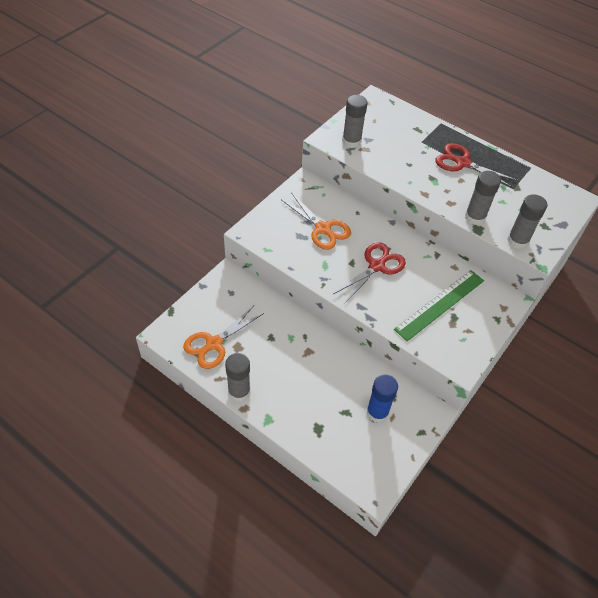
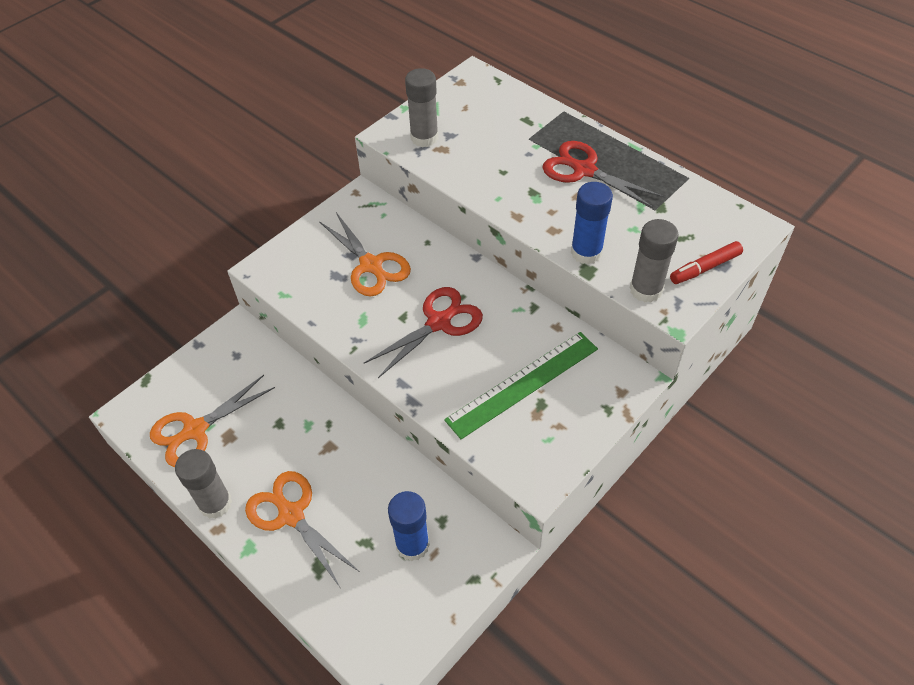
camera: 10 degrees right, 0 degrees up
(292, 396) = (290, 514): none -> orange scissors
(475, 217) = (586, 252): grey glue stick -> blue glue stick
(552, 226) = (705, 268): none -> red marker

